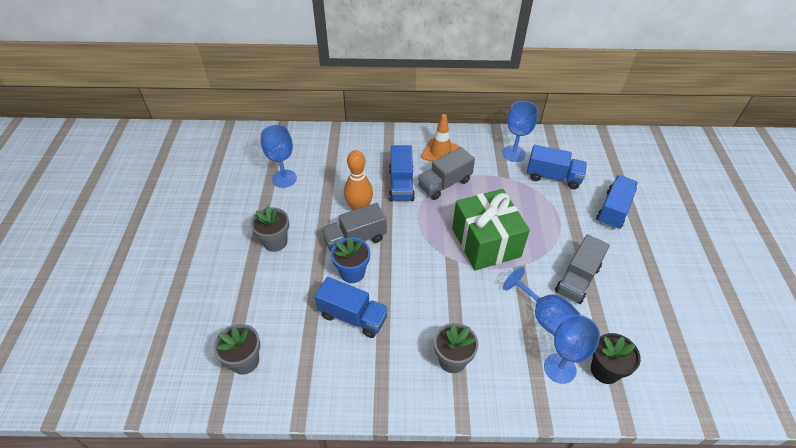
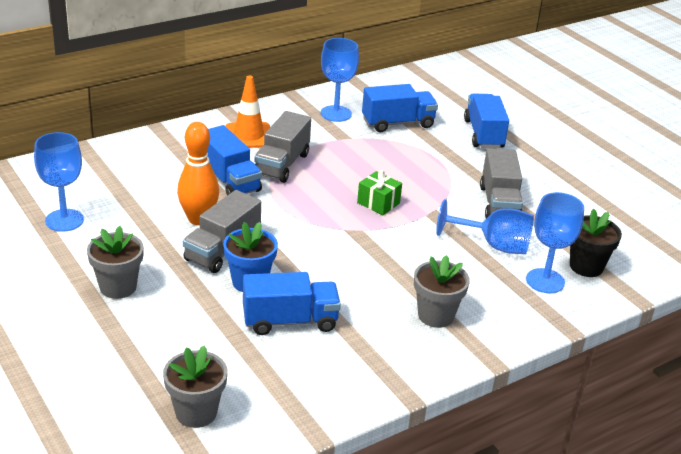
camera: 35 degrees left, 15 degrees down
(486, 242) = (378, 203): green gift -> green gift, size x0.44

